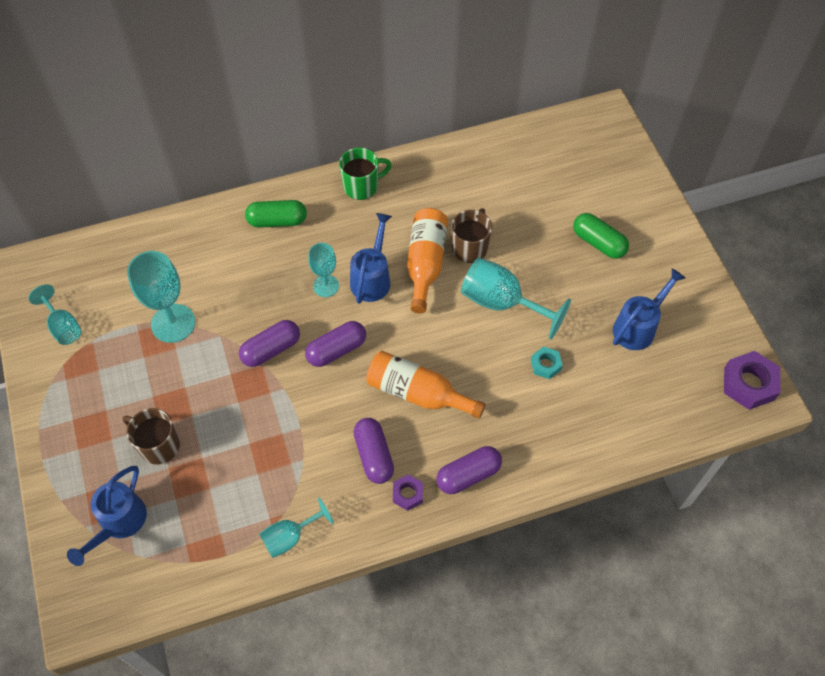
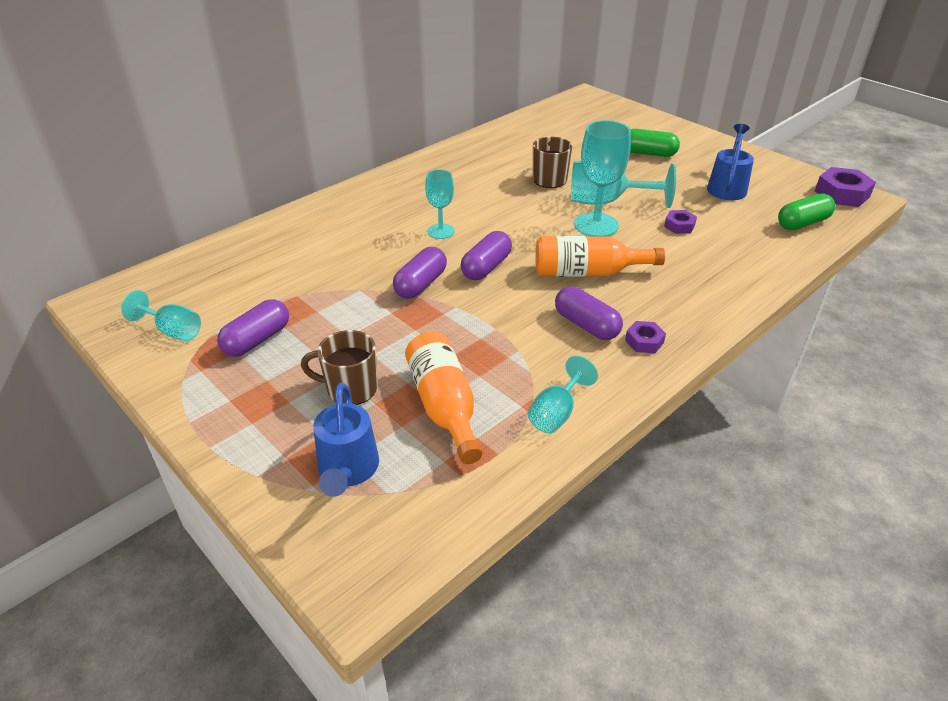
camera: 25 degrees left, 20 degrees down
(173, 323) = (302, 295): turquoise goblet -> turquoise goblet (596, 225)
(277, 221) = (361, 205): green capsule -> green capsule (802, 223)
(362, 186) = (424, 169): green mug -> none
(372, 278) = (480, 216): blue watering can -> none
(425, 263) = (520, 197): orange bottle -> orange bottle (444, 406)
(468, 475) = (686, 311): purple capsule -> purple capsule (257, 340)
(545, 365) = (679, 226): turquoise nut -> purple nut

